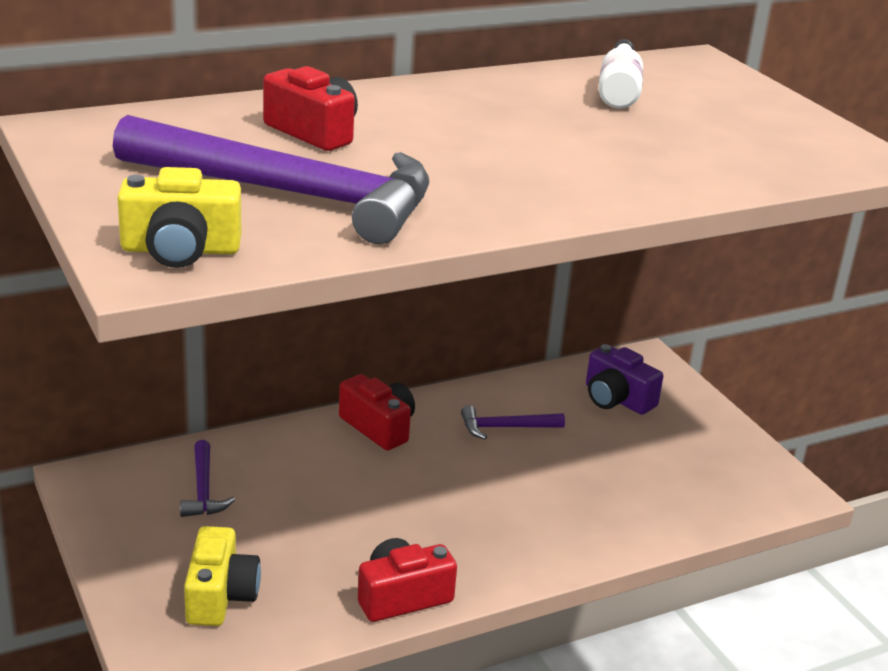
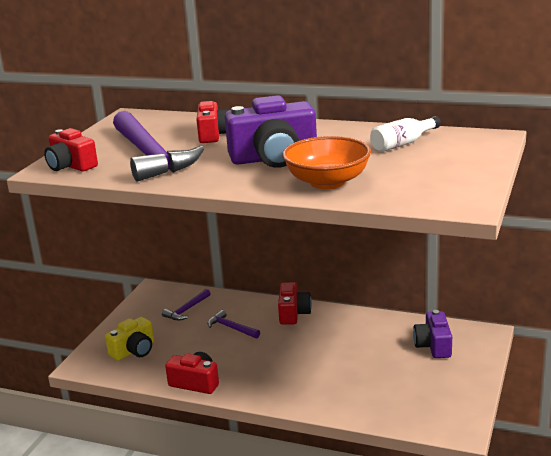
camera: 50 degrees right, 5 degrees down
(180, 250) = (71, 166): yellow camera -> red camera
(501, 151) = (274, 158): none -> purple camera
(505, 427) = (352, 336): purple hammer -> purple hammer (231, 328)
(657, 169) = (327, 182): none -> orange bowl

